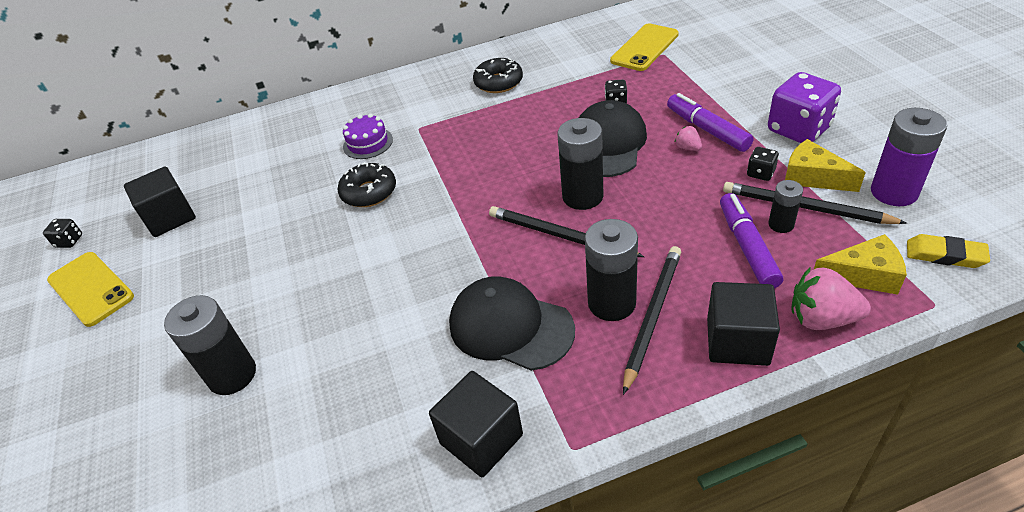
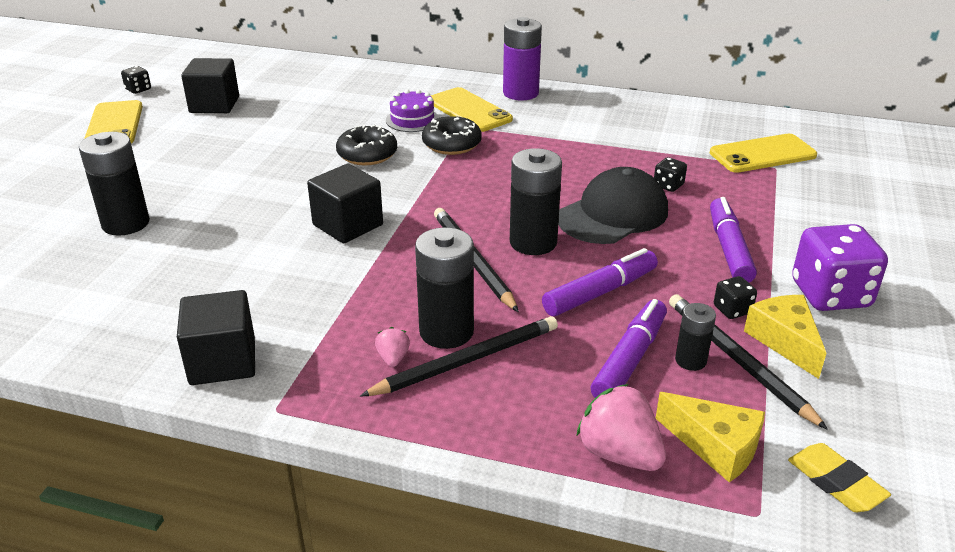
camera: 30 degrees right, 10 degrees down
(403, 113) = (469, 110): none -> yellow phone
(498, 82) = (580, 123): black donut -> black donut (451, 144)
(510, 326) = (344, 302): black cap -> none
(671, 209) = (600, 292): none -> purple marker
(688, 148) = (687, 254): pink strawberry -> pink strawberry (393, 358)
(737, 341) = (514, 422): black cube -> black cube (348, 225)
(894, 192) = (860, 400): purple battery -> purple battery (520, 93)

